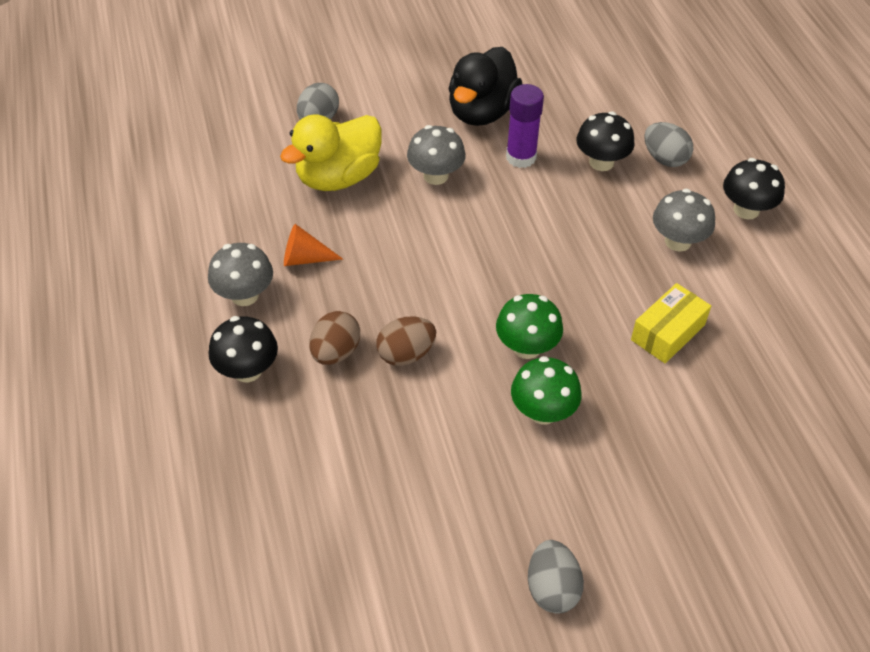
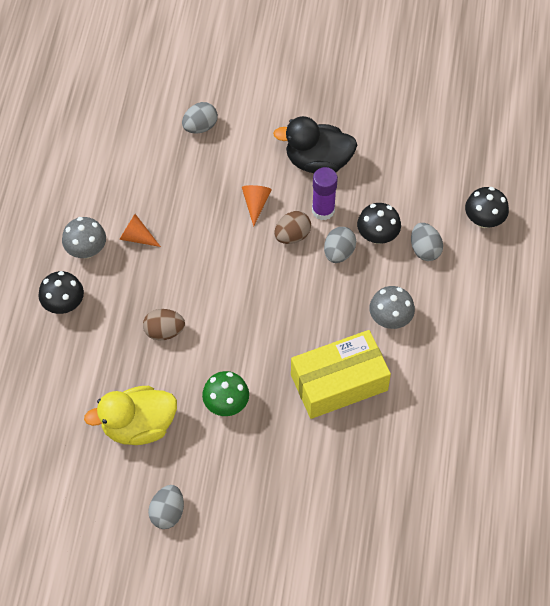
camera: 25 degrees right, 10 degrees up
(335, 352) = (122, 313): brown egg -> brown egg (292, 236)
(338, 177) = (189, 180): yellow duck -> yellow duck (138, 426)
(436, 176) = (255, 204): grey mushroom -> orange cone
(482, 112) = (318, 161): black duck -> black duck turned 45 degrees clockwise
(526, 347) = (242, 356): green mushroom -> none
(569, 193) = (339, 252): none -> grey egg
(668, 332) = (339, 382): yellow box -> yellow box, size x1.75
(746, 210) = (455, 313): black mushroom -> black mushroom (484, 220)

